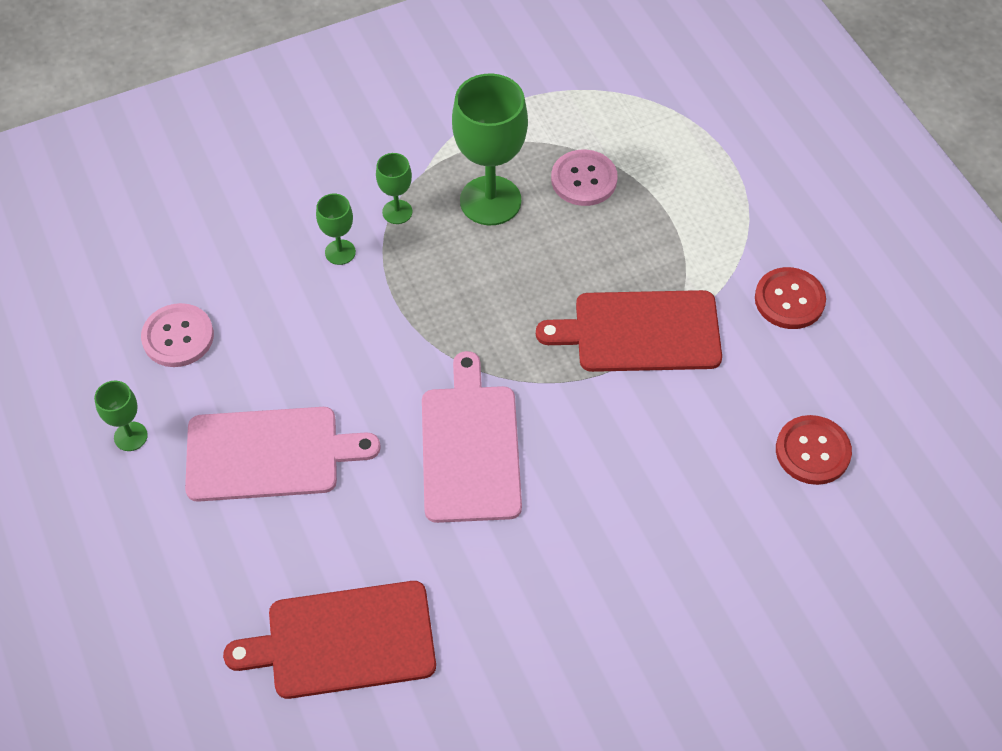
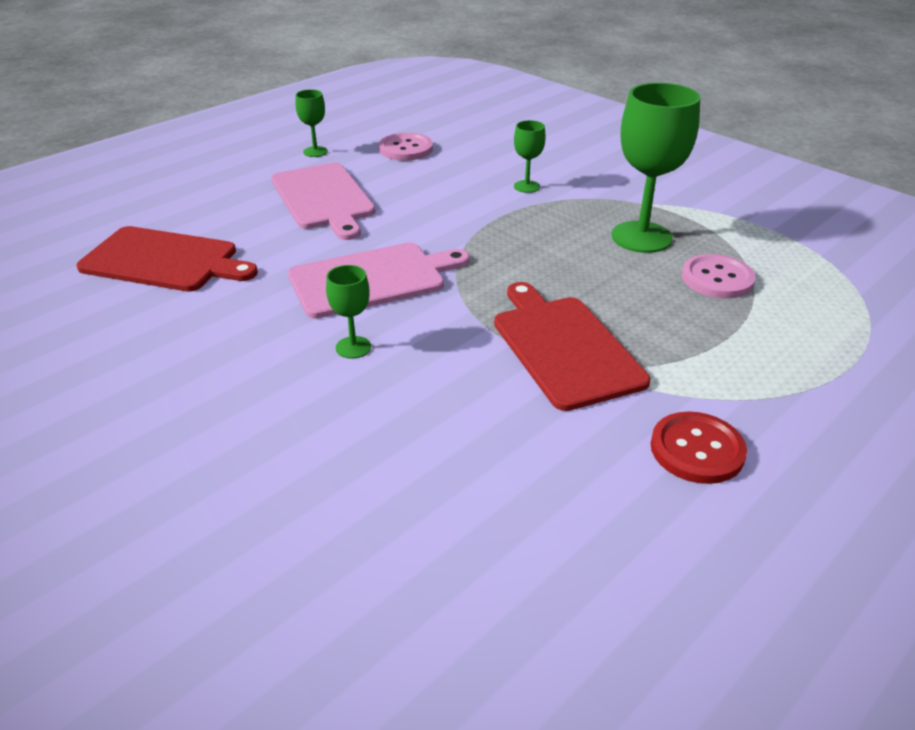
camera: 70 degrees right, 20 degrees down
(344, 640) = (164, 260): red cutting board -> red cutting board turned 135 degrees clockwise
(397, 212) = (587, 200): green goblet -> green goblet (353, 347)
(812, 451) = (488, 512): red button -> none

